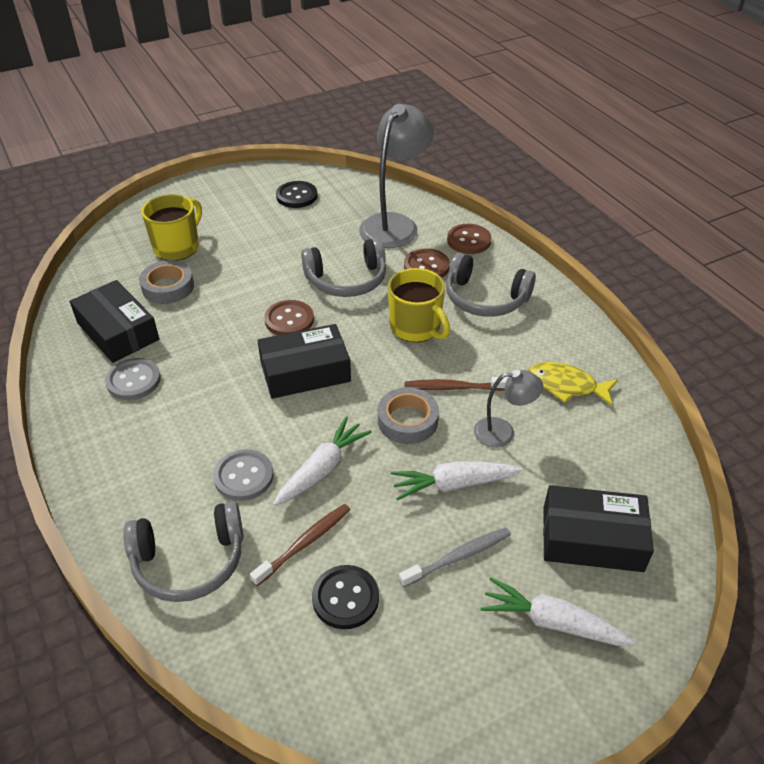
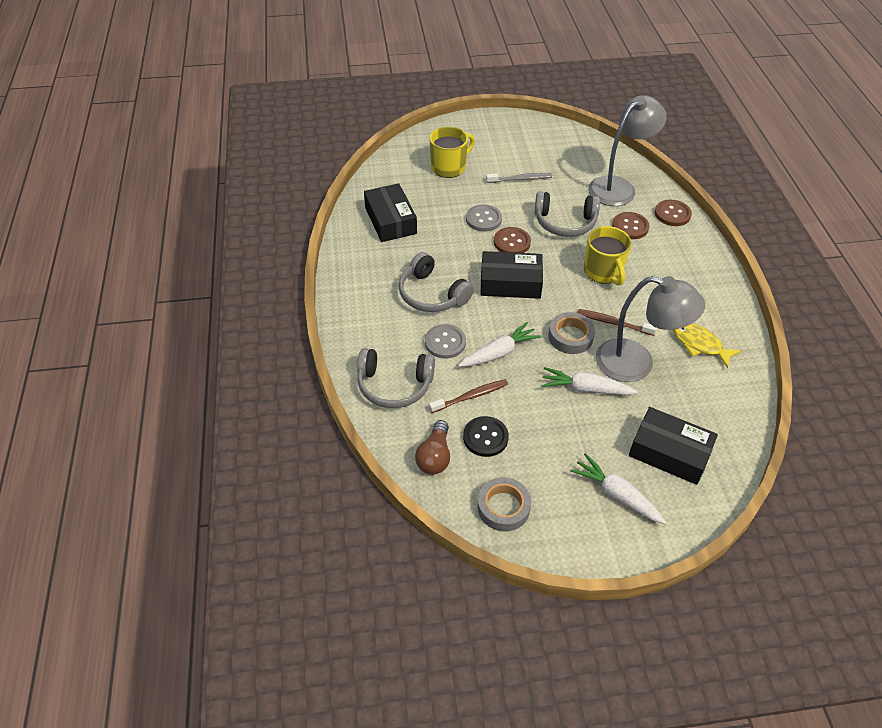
camera: 20 degrees right, 5 degrees up
(133, 380) = (391, 258): grey button -> grey button (483, 219)
(168, 287) = (433, 196): grey tape -> grey tape (503, 507)
(282, 653) = (434, 456): none -> brown light bulb
(297, 196) = (550, 146): black button -> none
(458, 557) = (570, 436): grey toothbrush -> grey toothbrush (521, 179)
(485, 298) = (666, 263): grey headphones -> grey headphones (432, 294)
(503, 432) = (636, 364): grey lamp -> grey lamp, size x1.88

